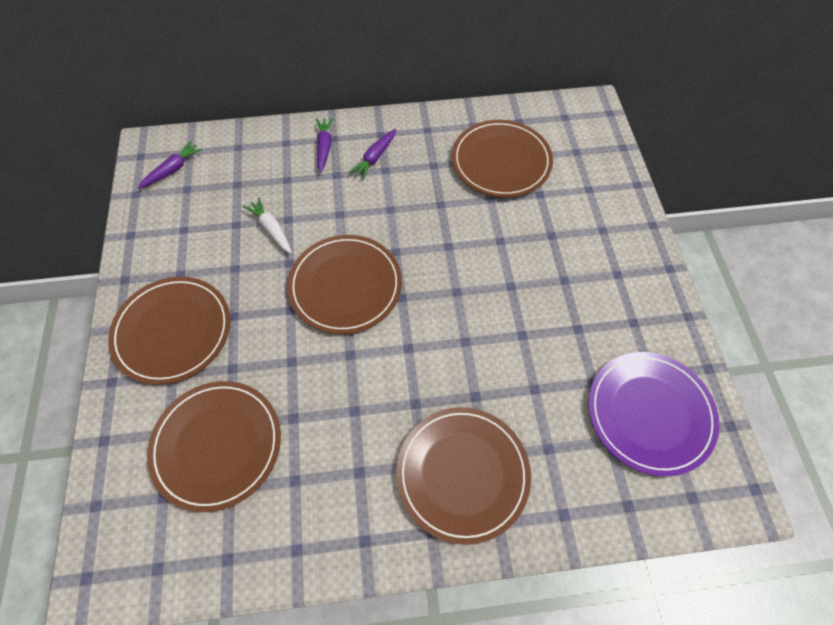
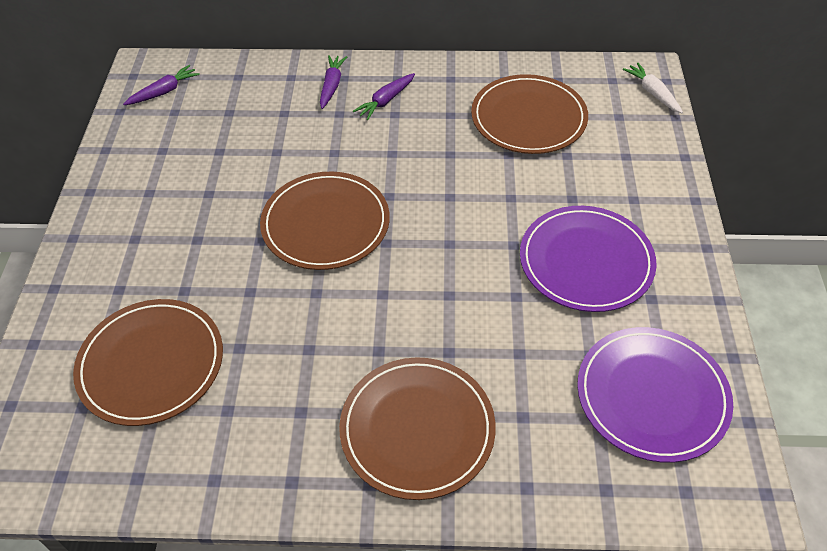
camera: 10 degrees right, 10 degrees down
(173, 331) = (129, 247): brown plate -> none
(271, 229) = (257, 159): white carrot -> white carrot (652, 93)
(574, 294) = (586, 261): none -> purple plate

